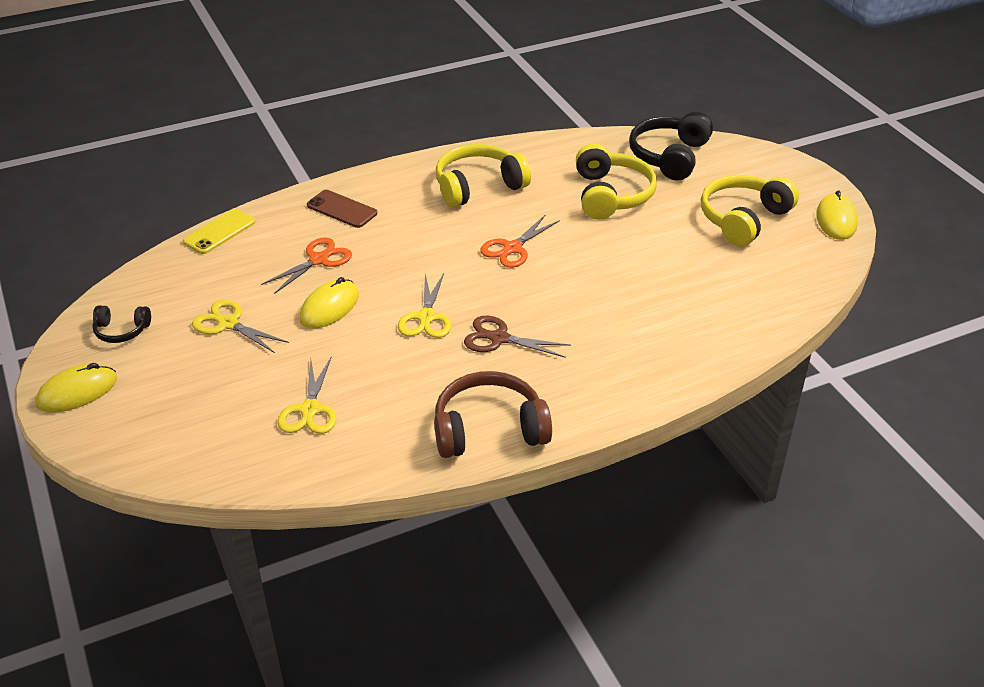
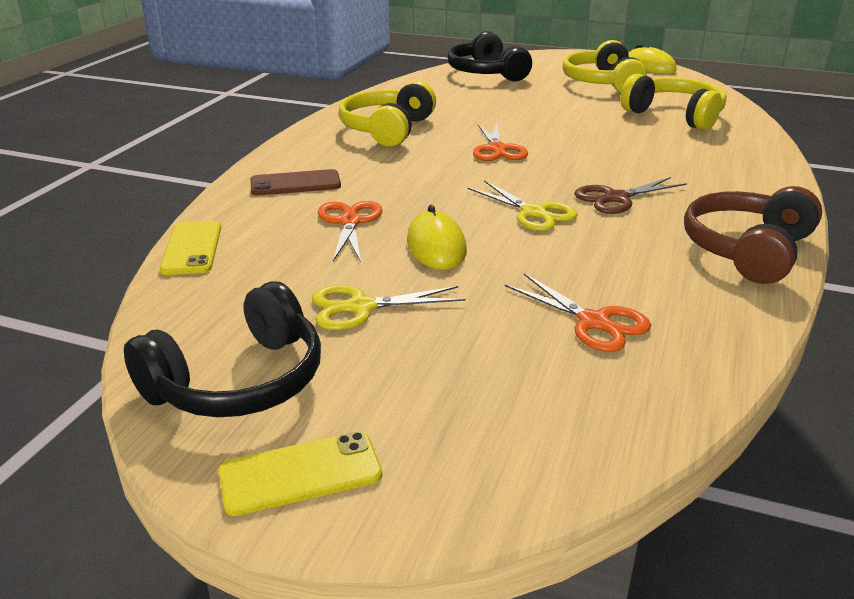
camera: 45 degrees left, 10 degrees down
(77, 391) = (300, 473): yellow mouse -> yellow phone
(121, 331) = (238, 381): black headphones -> black headphones, size x1.90
(310, 410) = (594, 322): yellow scissors -> orange scissors
(611, 195) = (495, 101): yellow headphones -> yellow headphones (675, 115)

